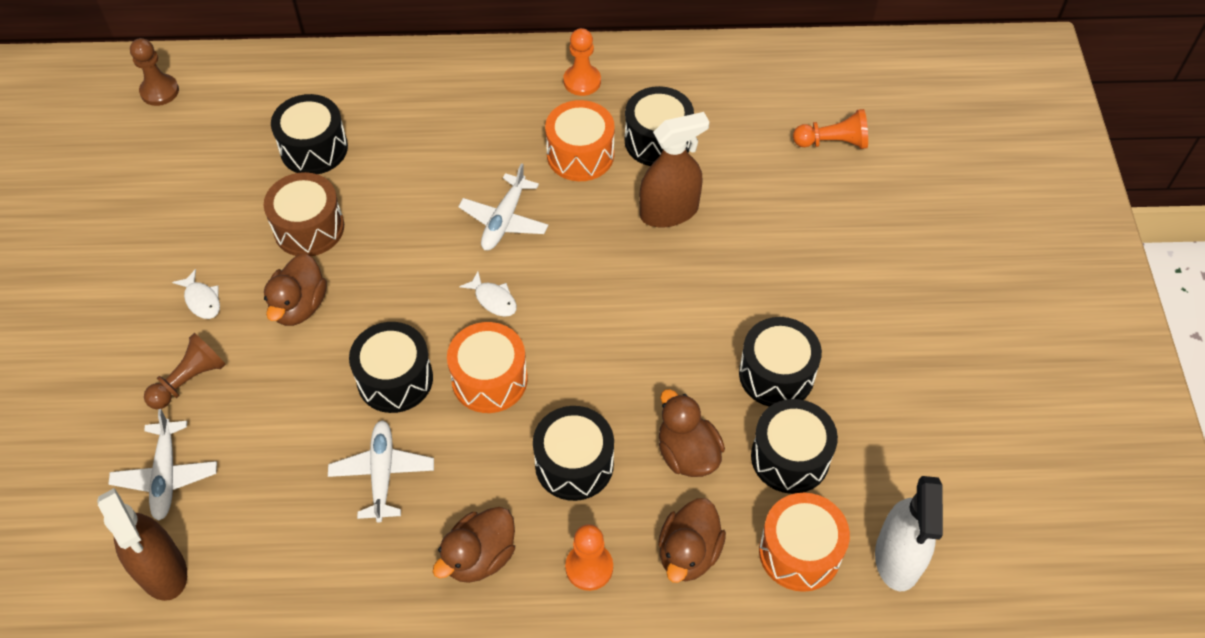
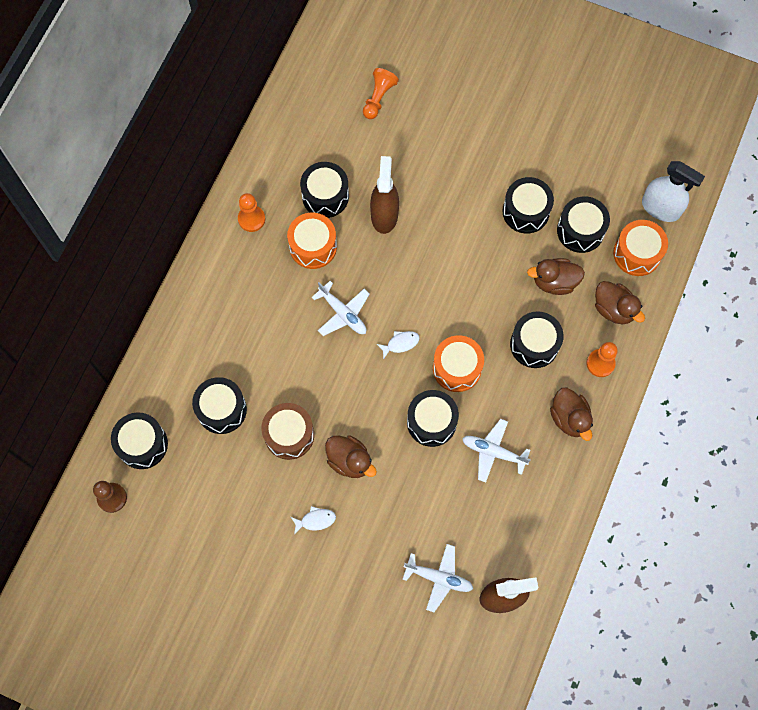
camera: 65 degrees left, 15 degrees up
(189, 380) = (375, 545): brown pawn -> none
(237, 93) = (142, 444): none -> black drum

